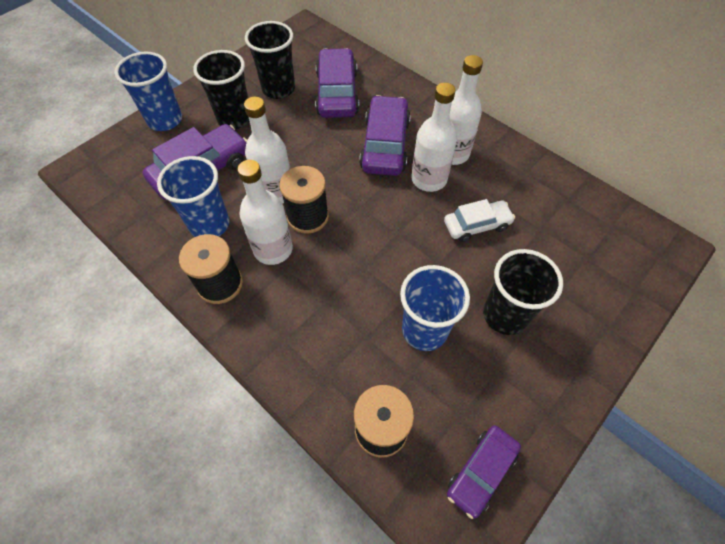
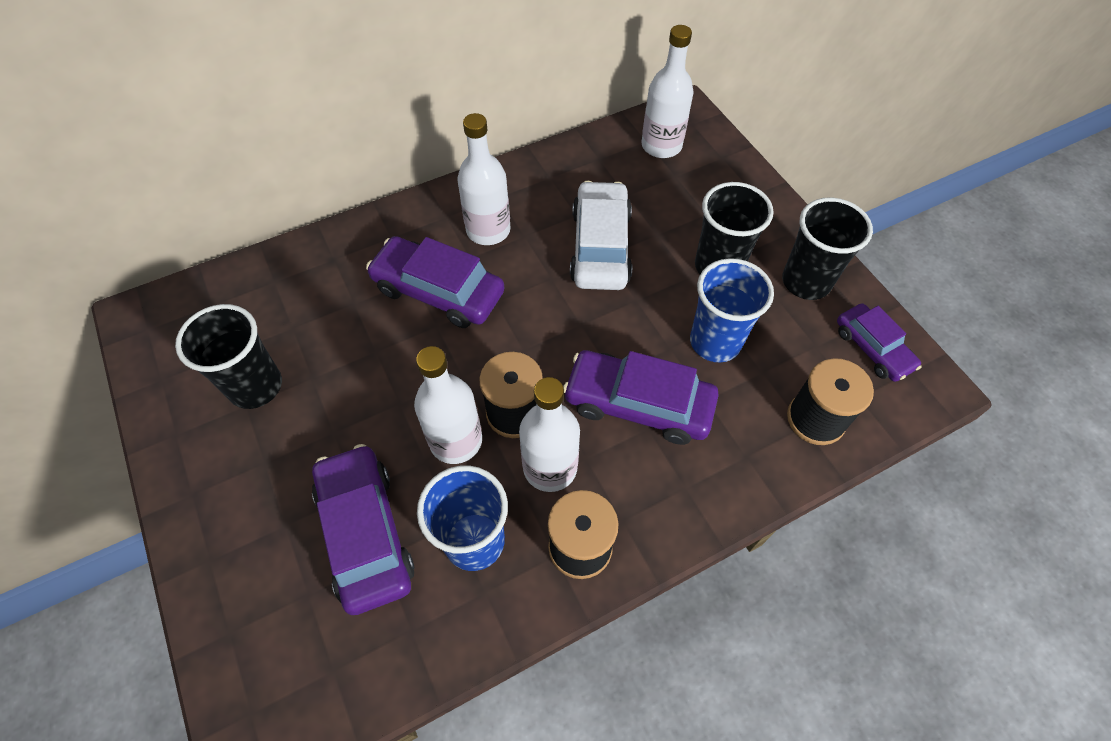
camera: 70 degrees left, 0 degrees up
(165, 120) = (221, 572): blue cup -> none
(234, 118) = (282, 462): black cup -> black cup (806, 282)
(337, 93) = (312, 315): purple car -> purple car (638, 404)
(429, 179) = (516, 266): white bottle -> white bottle (661, 146)
(477, 225) = (600, 246): white car -> white car, size x1.61

